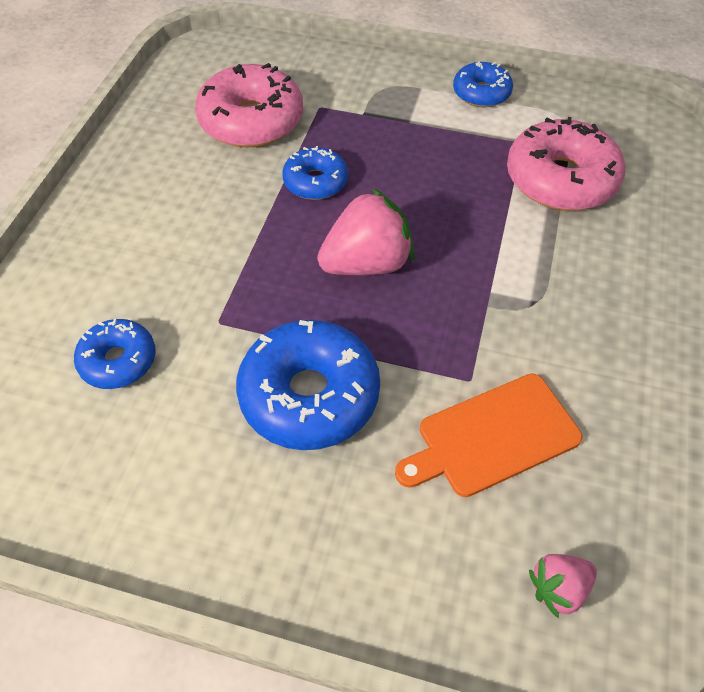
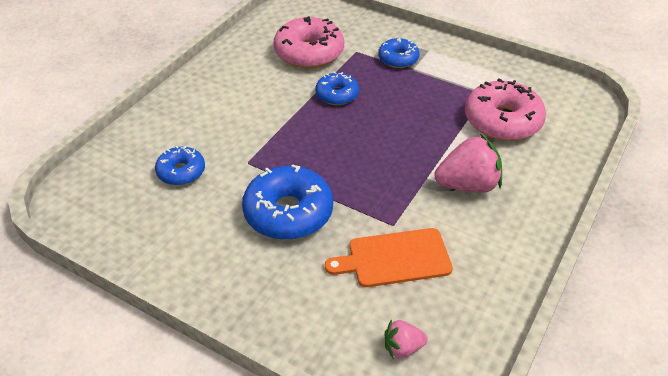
camera: 15 degrees right, 10 degrees down
(367, 263) = (352, 147): pink strawberry -> pink strawberry (467, 185)
(481, 93) = (469, 60): blue donut -> blue donut (398, 59)

